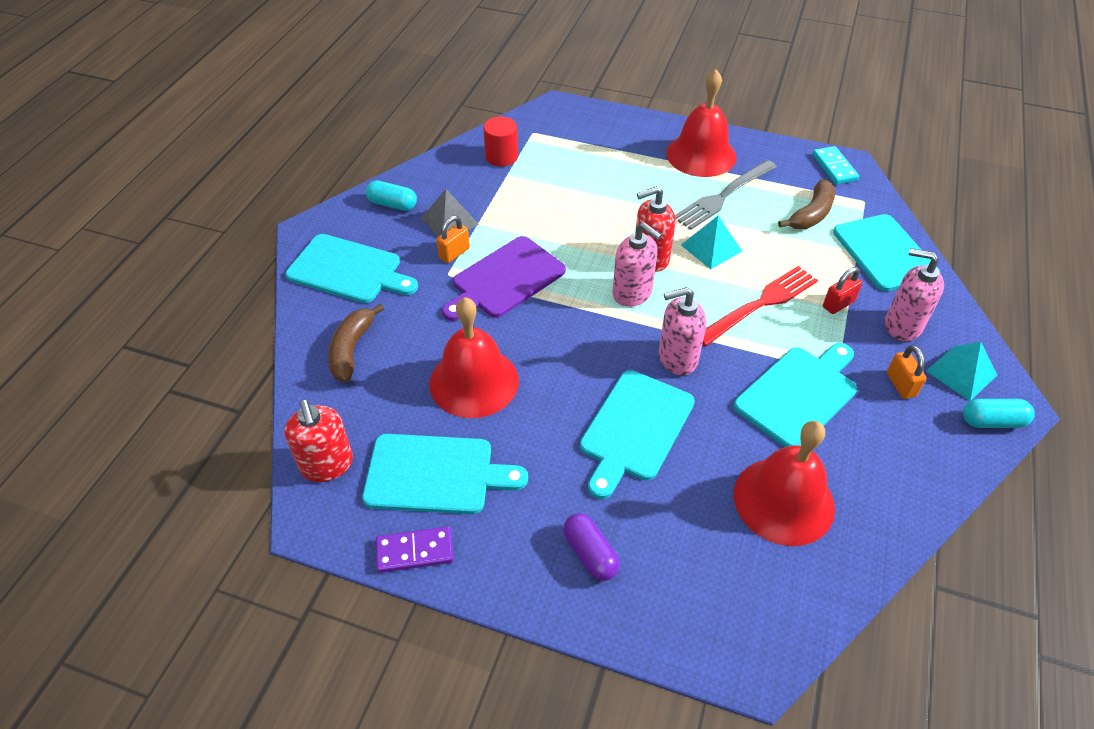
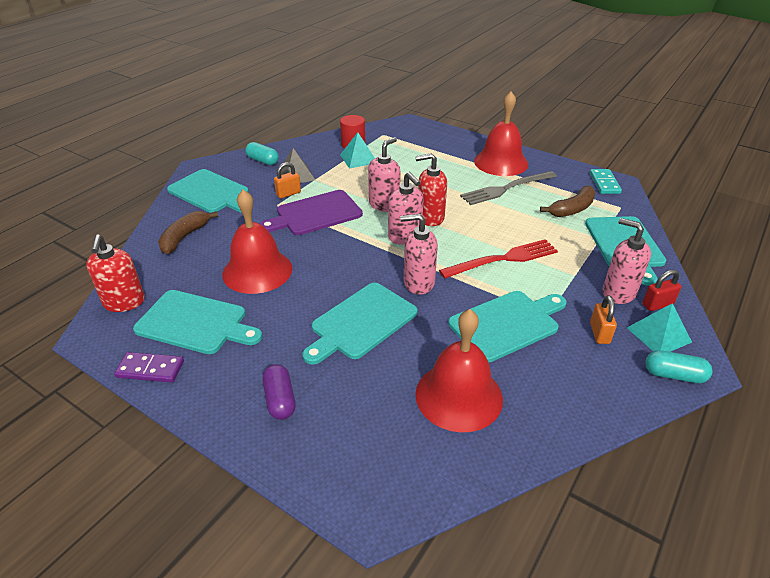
camera: 15 degrees right, 10 degrees down
(585, 248) = (384, 205): none -> pink soap dispenser
(711, 248) = (481, 218): turquoise pyramid -> turquoise pyramid (358, 158)
(838, 304) = (568, 269): red padlock -> red padlock (657, 304)

